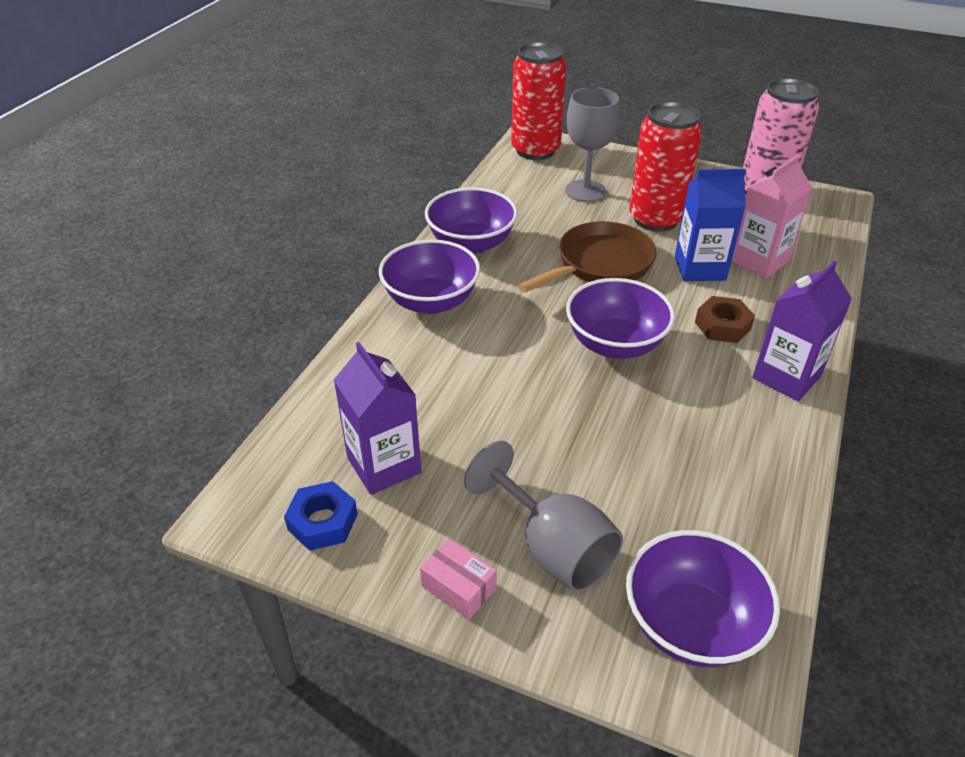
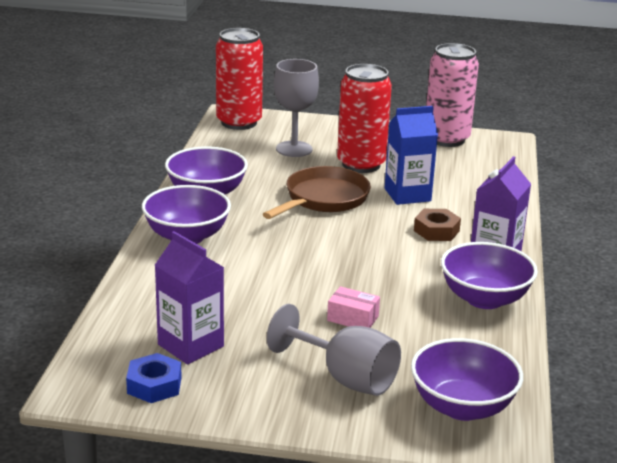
camera: 15 degrees left, 15 degrees down
(458, 587) = (281, 409): pink box -> pink box (353, 318)
(615, 344) = (353, 250): purple bowl -> purple bowl (484, 299)
(759, 261) = (454, 186): pink carton -> none

